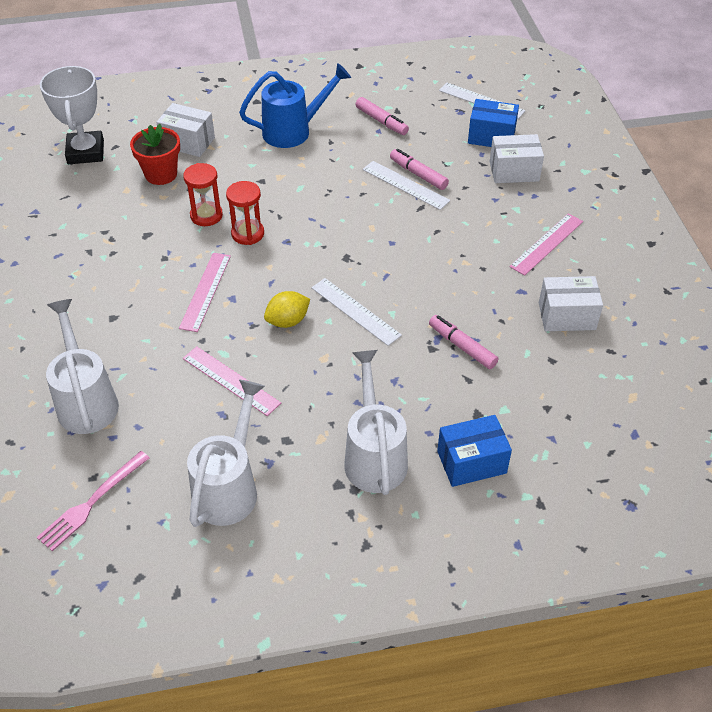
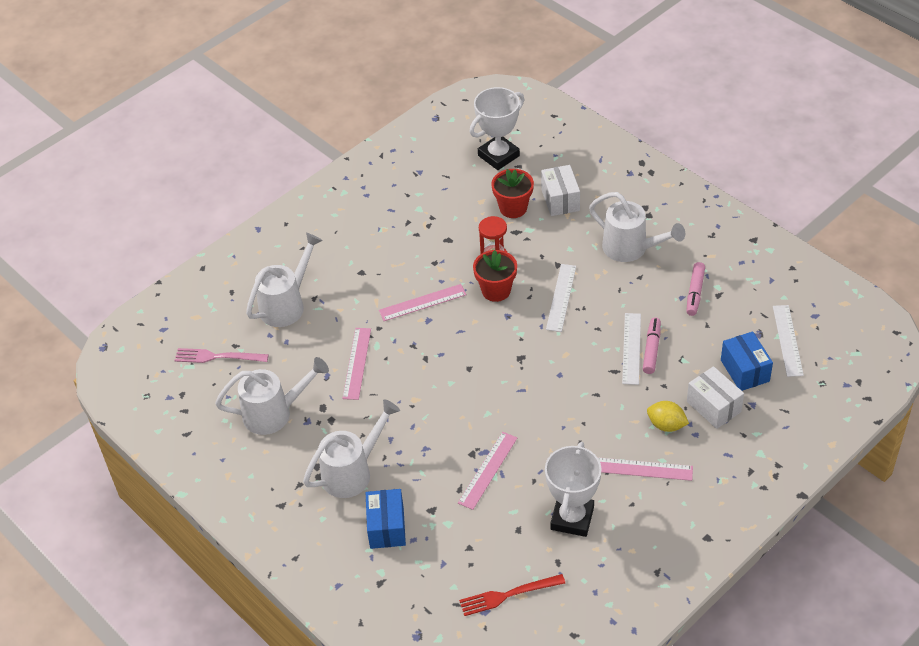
camera: 60 degrees right, 0 degrees up
(247, 234) = (496, 290): red hourglass -> red flower pot
(287, 321) = (432, 361): yellow lemon -> yellow lemon (666, 425)
(293, 131) = (631, 249): blue watering can -> white watering can
(355, 311) = (472, 392): white ruler -> white ruler (561, 297)
(462, 347) = (488, 470): pink marker -> pink ruler
(471, 462) = (387, 527): blue box -> blue box turned 45 degrees clockwise
(567, 316) = (572, 518): white box -> white trophy
(626, 406) = (508, 595): none -> red fork

